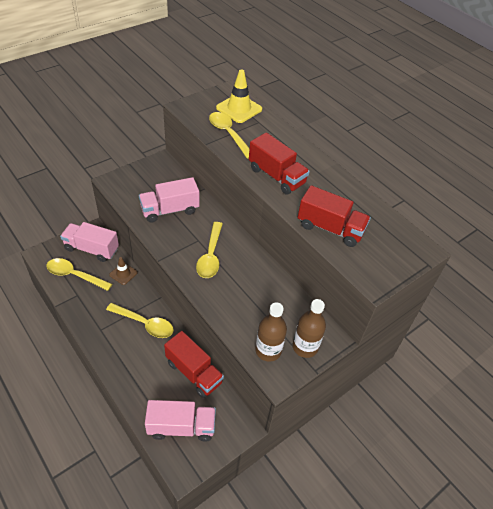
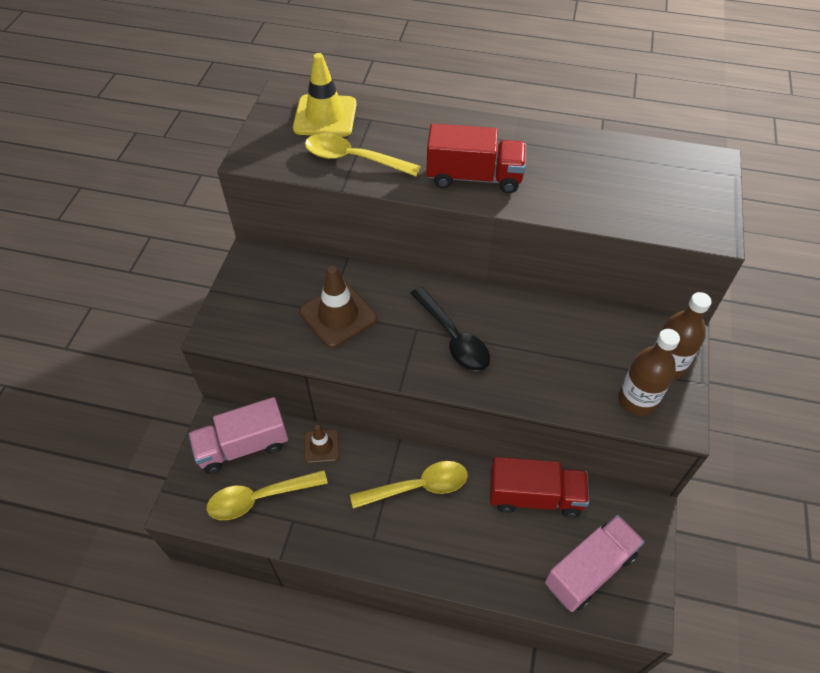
camera: 35 degrees left, 5 degrees up
(170, 210) = (338, 315): pink truck -> brown traffic cone
(210, 256) = (453, 337): yellow spoon -> black spoon
(330, 228) = (603, 202): red truck -> none

